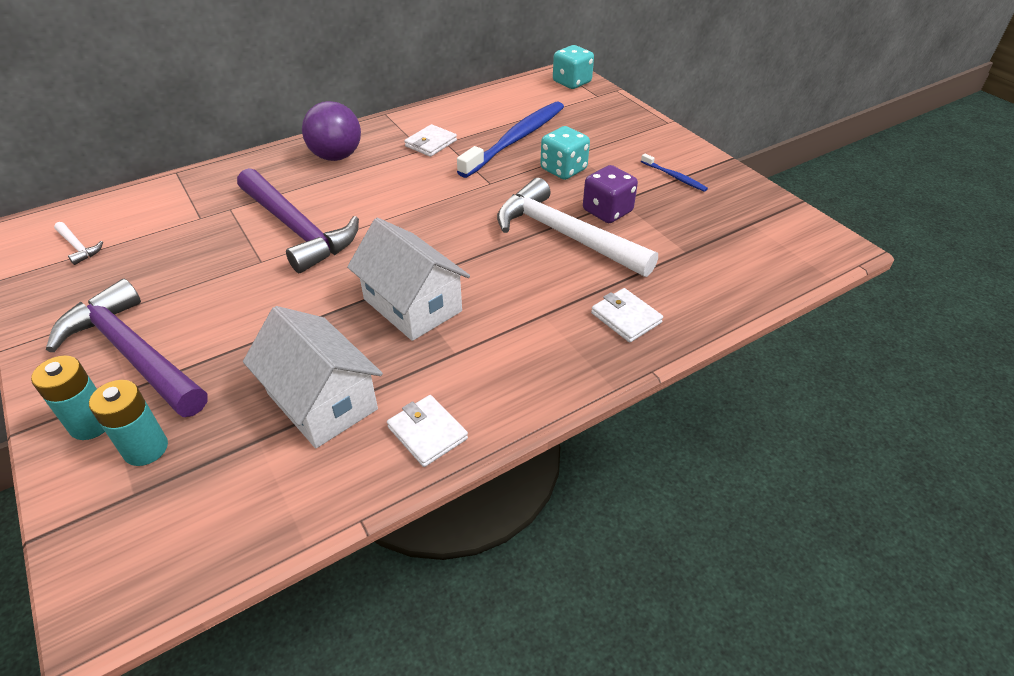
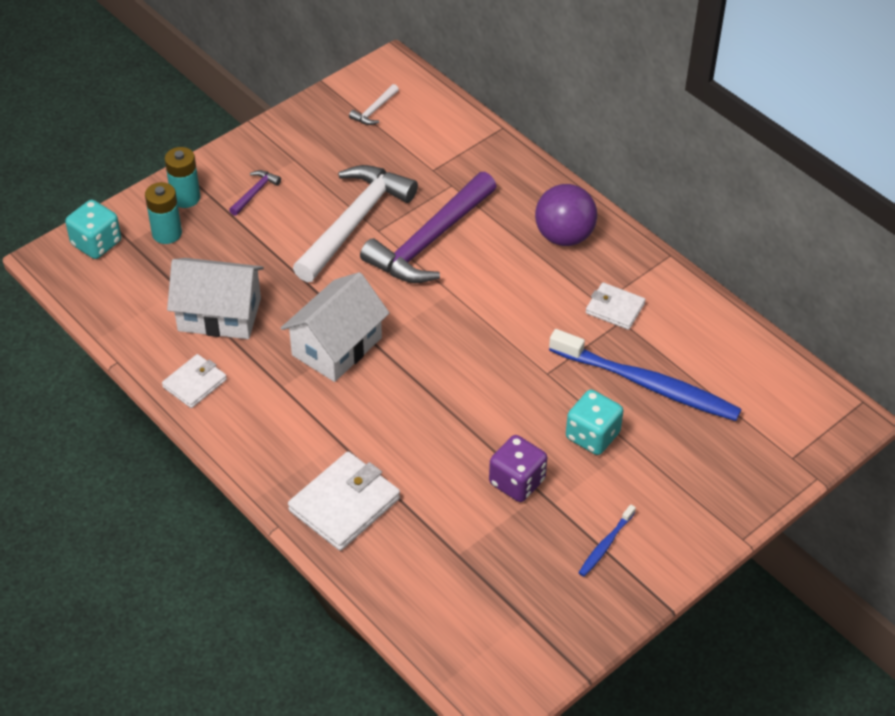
camera: 80 degrees right, 5 degrees up
(134, 354) = (255, 193): purple hammer -> purple hammer, size x0.40
(322, 401) = (219, 314): white house -> white house turned 60 degrees clockwise
(565, 235) = (464, 448): white hammer -> white hammer (354, 222)
(572, 82) = (821, 426): turquoise dice -> turquoise dice (96, 243)
(626, 318) = (344, 504): white wallet -> white wallet, size x1.65

